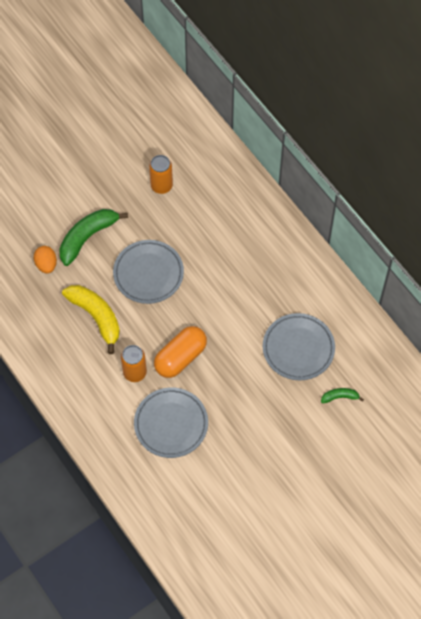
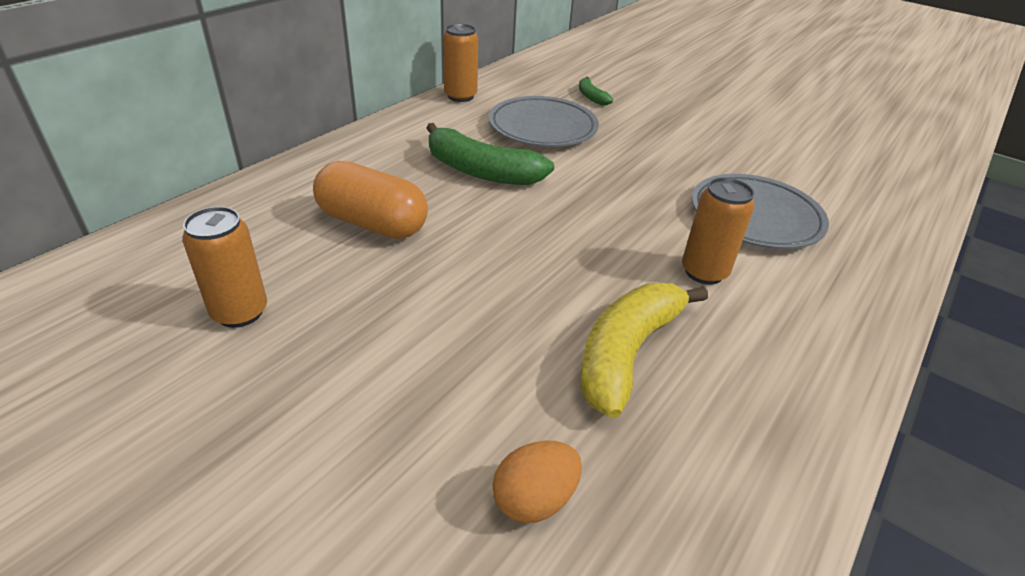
camera: 110 degrees left, 25 degrees down
(87, 237) = (416, 421): green banana -> green banana (481, 171)
(148, 273) = (481, 292): grey plate -> none
(180, 357) = (633, 224): orange capsule -> orange capsule (372, 223)
(354, 310) = (460, 96): none -> orange can

